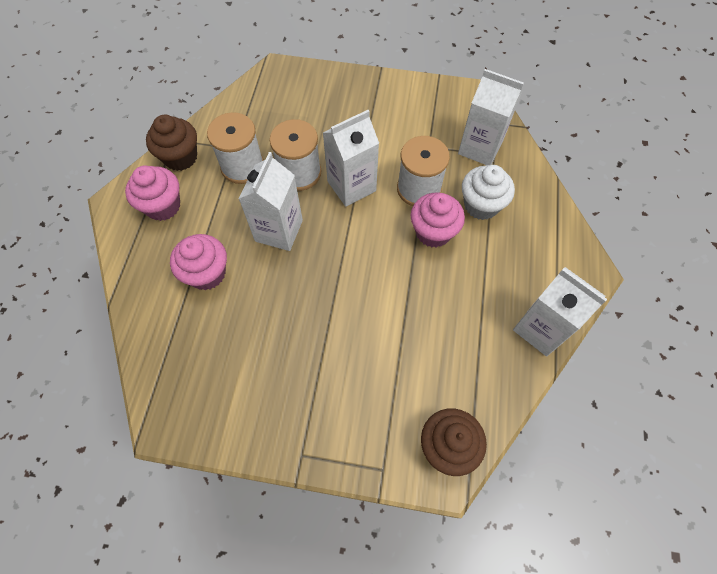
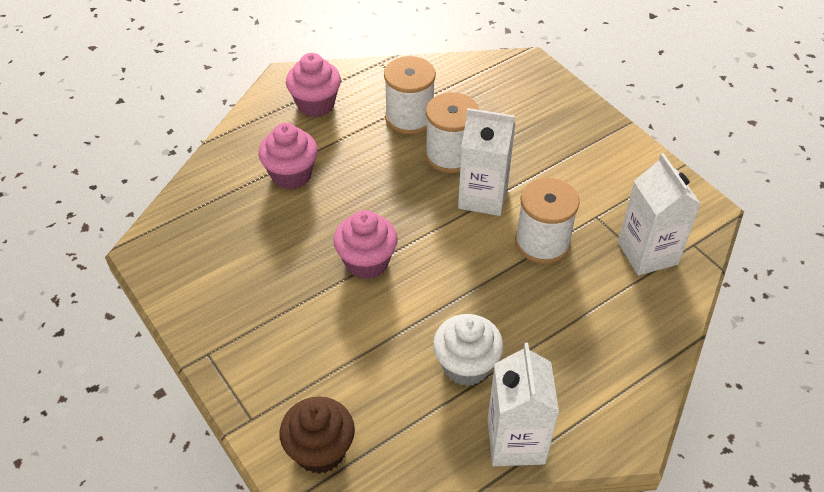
camera: 45 degrees right, 15 degrees down
(180, 157) = (369, 79): brown cupcake -> none
(279, 230) = (381, 185): white carton -> none
(433, 232) = (512, 286): pink cupcake -> pink cupcake (366, 262)
(481, 205) = (587, 300): white cupcake -> white cupcake (466, 366)

